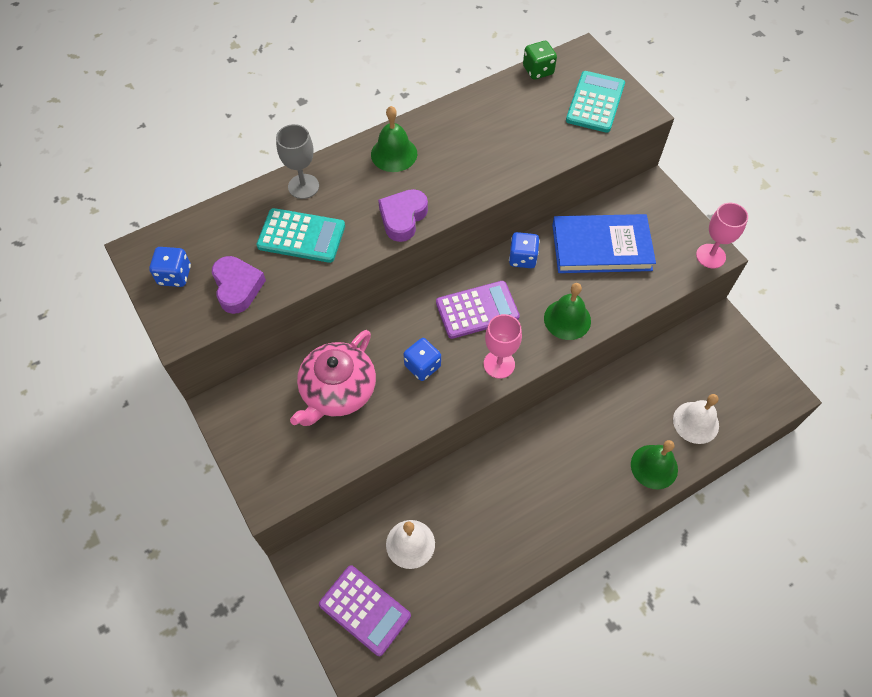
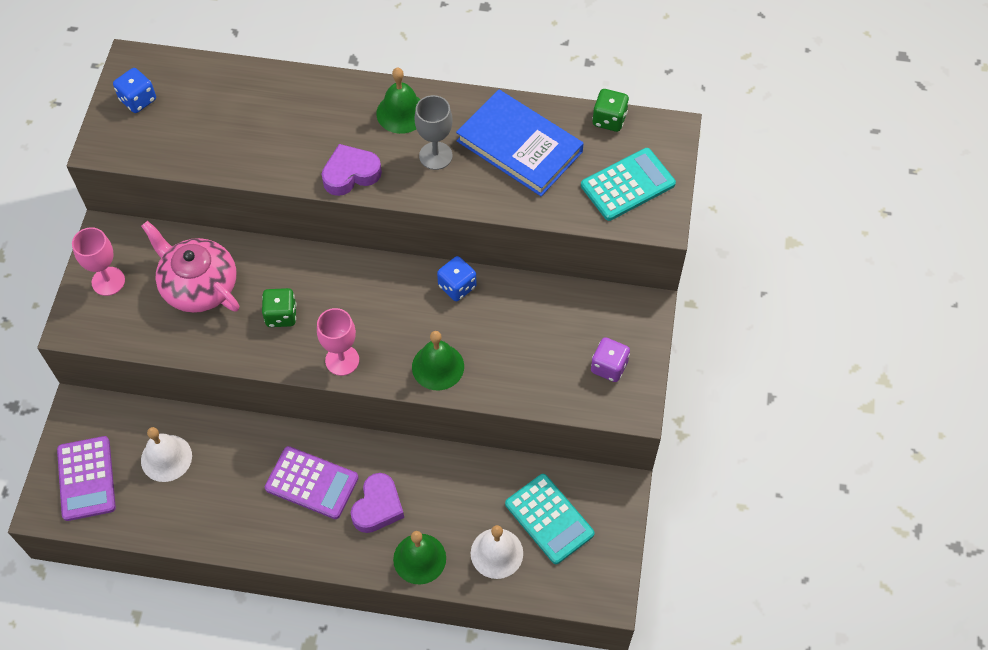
camera: 40 degrees right, 0 degrees up
(237, 287) = (172, 142): purple heart -> purple heart (378, 507)
(301, 236) = (258, 133): turquoise calculator -> turquoise calculator (549, 519)
(303, 186) = (301, 92): grey goblet -> grey goblet (435, 156)
(337, 391) = (198, 285): pink teapot -> pink teapot turned 60 degrees clockwise
(422, 366) = (281, 315): blue dice -> green dice
(477, 310) = (372, 302): purple calculator -> purple calculator (312, 483)
(601, 247) = (537, 327): blue book -> blue book (519, 146)
(671, 239) = (609, 367): none -> purple dice
(710, 256) = (628, 408): pink goblet -> pink goblet (108, 281)

